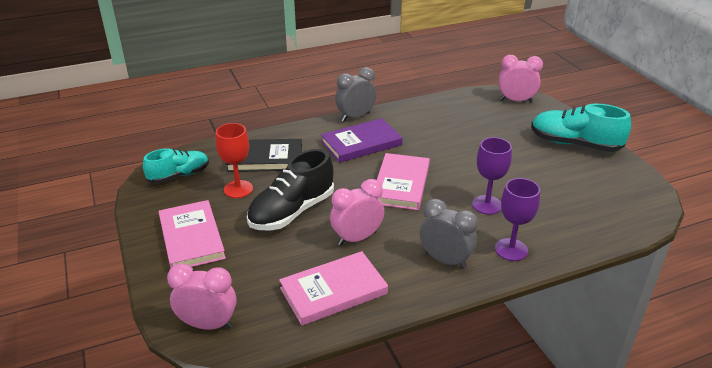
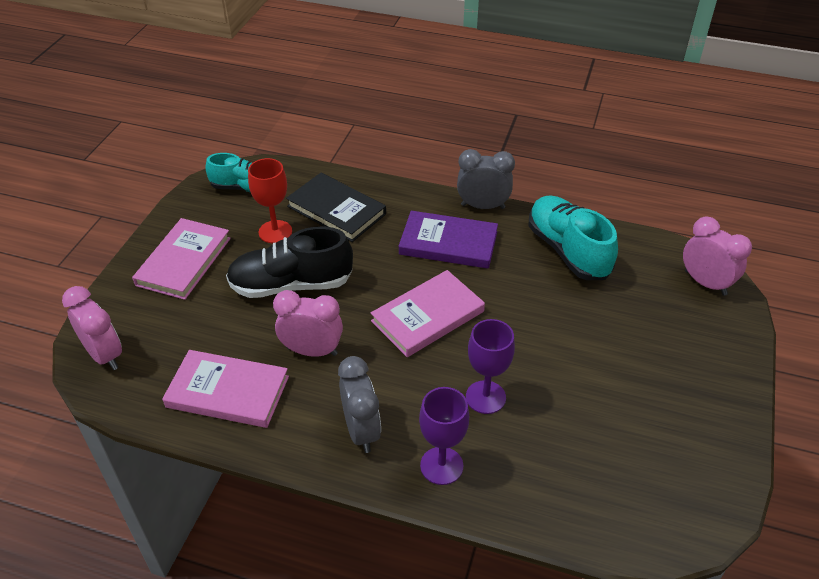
camera: 40 degrees right, 10 degrees up
(574, 144) = (701, 386): turquoise shoe -> turquoise shoe (568, 251)

